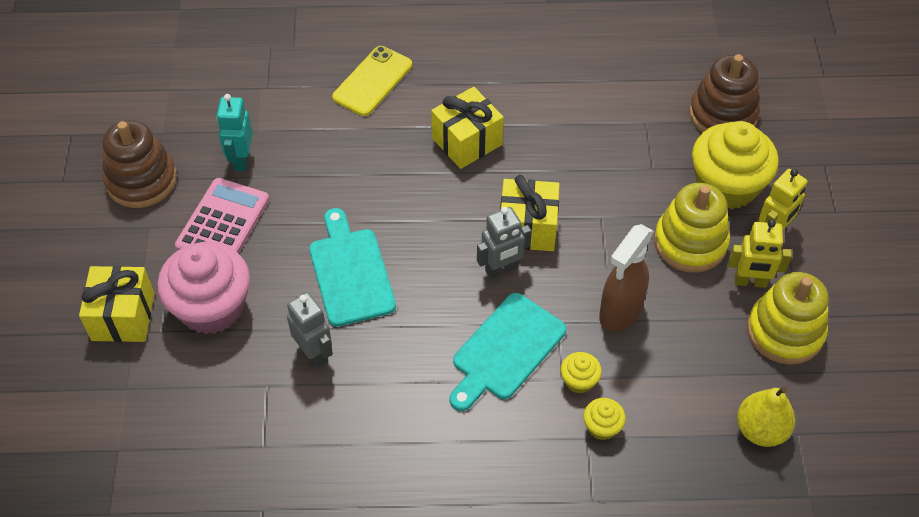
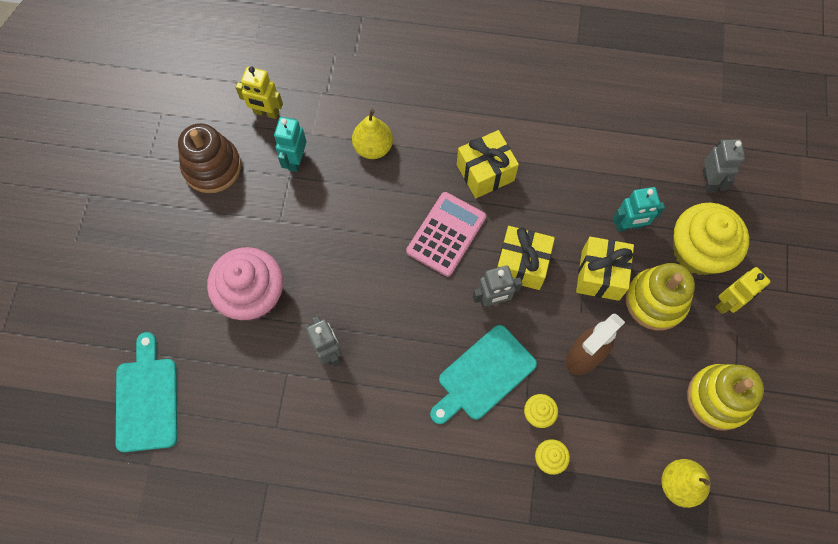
camera: 10 degrees right, 15 degrees up
(123, 316) = (181, 292): yellow gift -> yellow gift (600, 275)
(223, 223) = (272, 218): pink calculator -> pink calculator (446, 234)
(331, 134) = (373, 147): none -> yellow pear
(350, 272) = (369, 282): turquoise cutting board -> turquoise cutting board (147, 399)
(372, 81) = (415, 101): yellow phone -> none
(642, 171) = (628, 226): none -> turquoise robot
(723, 114) = (709, 181): brown stacking toy -> grey robot
(750, 282) = (699, 346): yellow robot -> yellow robot (266, 112)

